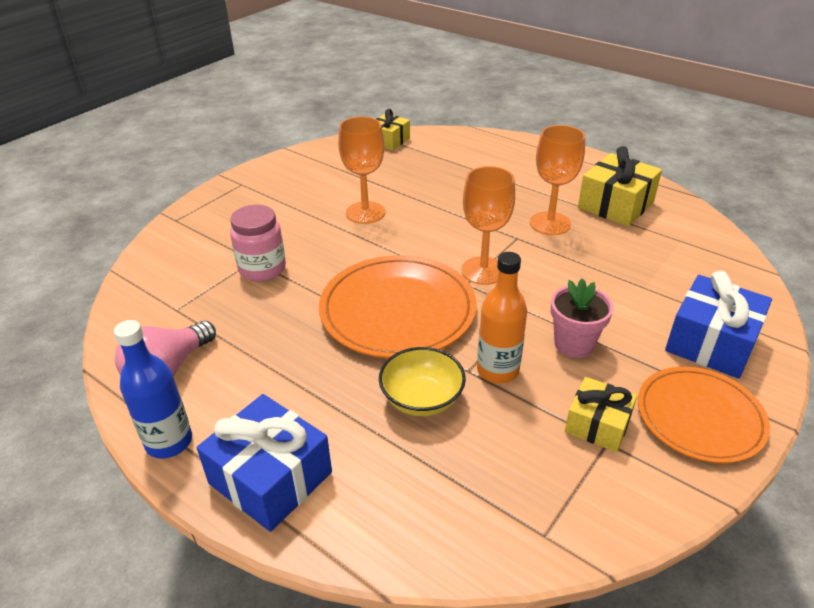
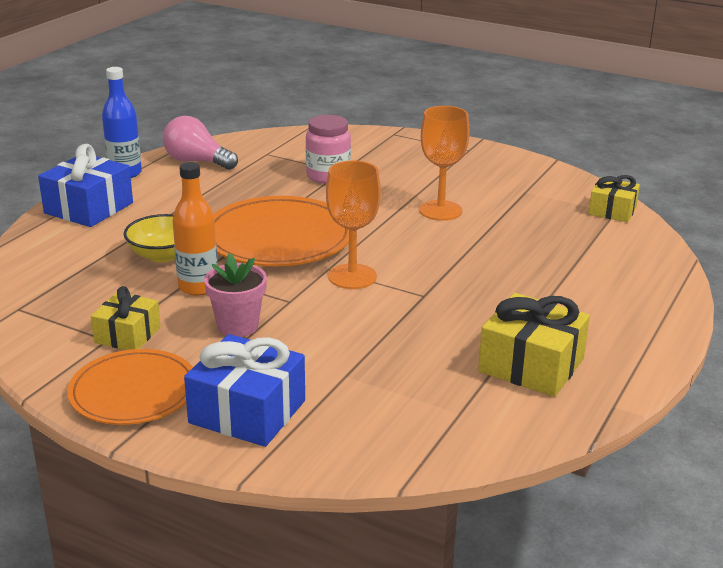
camera: 80 degrees right, 10 degrees down
(550, 223) = (463, 316): orange goblet -> none

